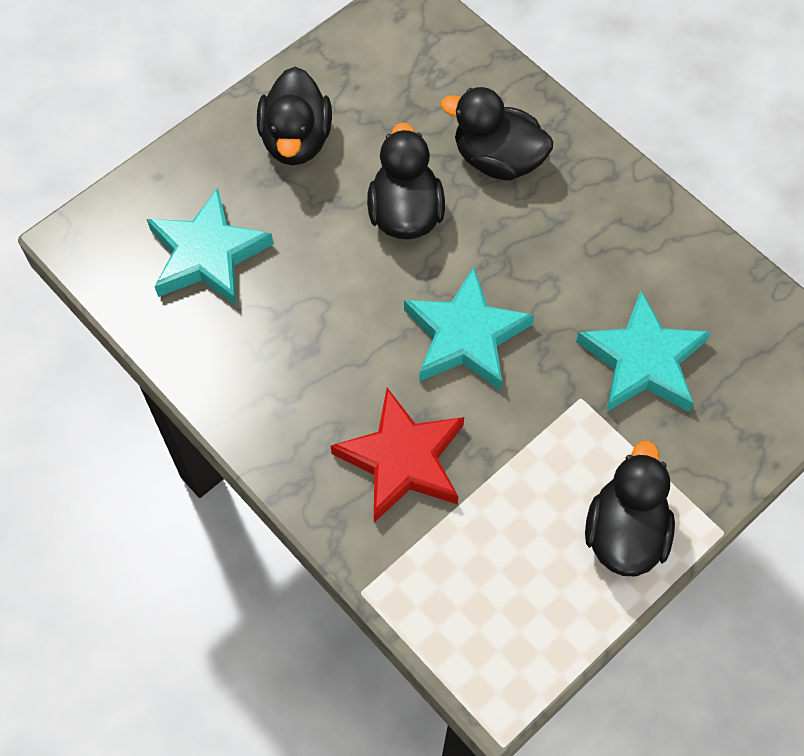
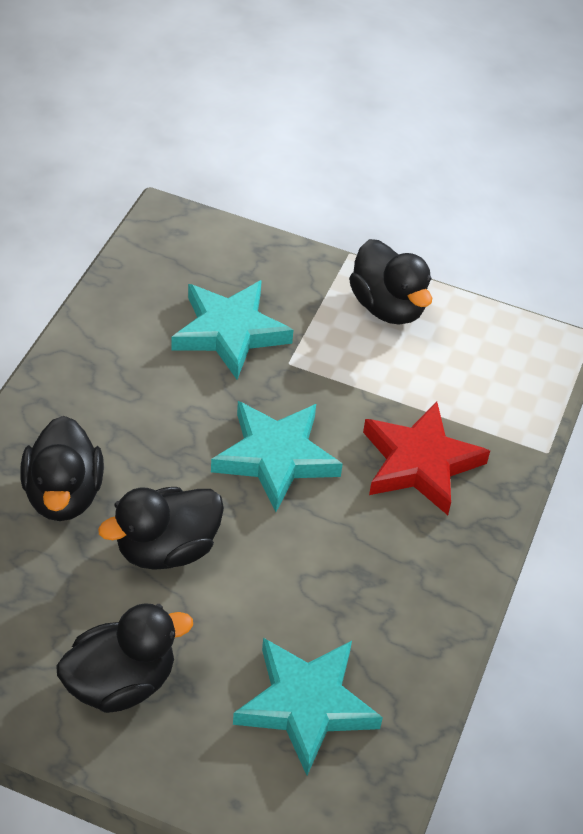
camera: 120 degrees left, 15 degrees down
(624, 532) = (388, 307): black duck -> black duck turned 105 degrees counterclockwise

